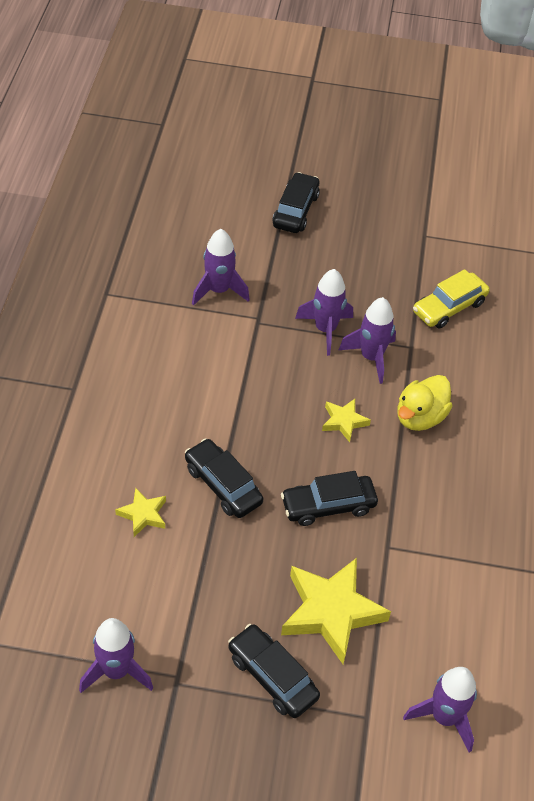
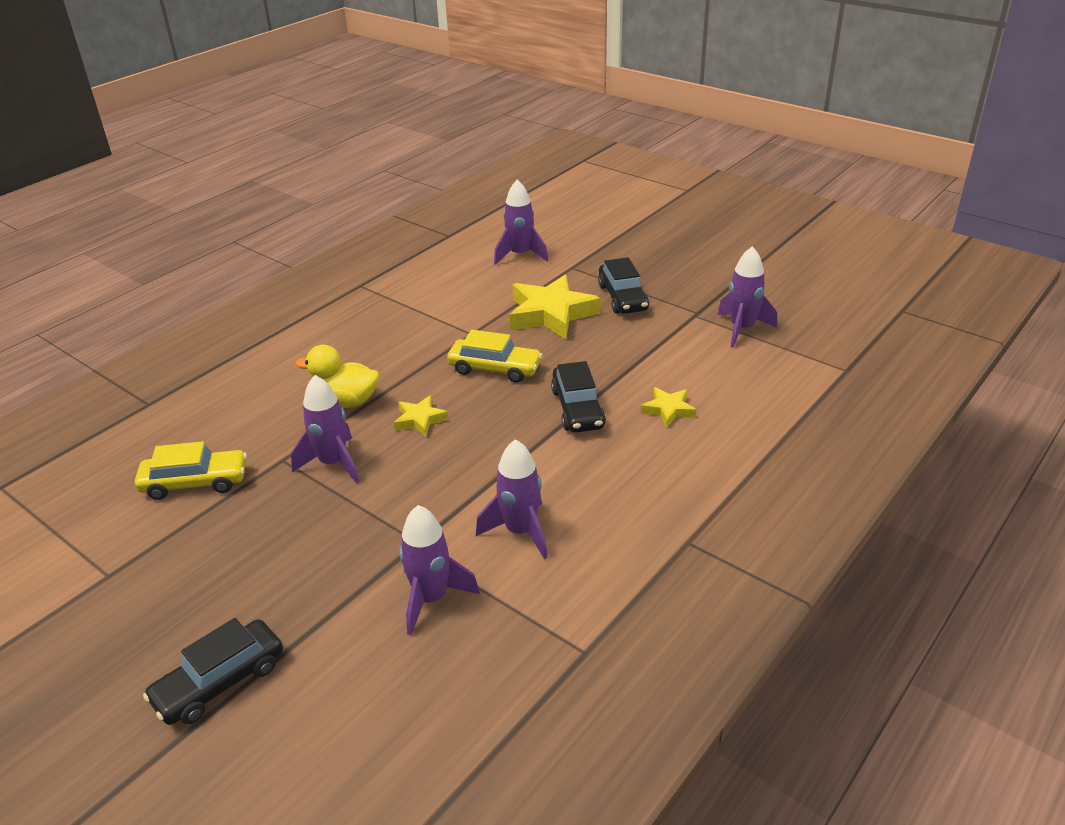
camera: 145 degrees left, 15 degrees down
(325, 329) = (350, 506): purple rocket -> purple rocket (520, 531)
(328, 505) = (495, 369): black car -> yellow car
(420, 417) = (346, 401): yellow duck -> yellow duck turned 150 degrees counterclockwise

